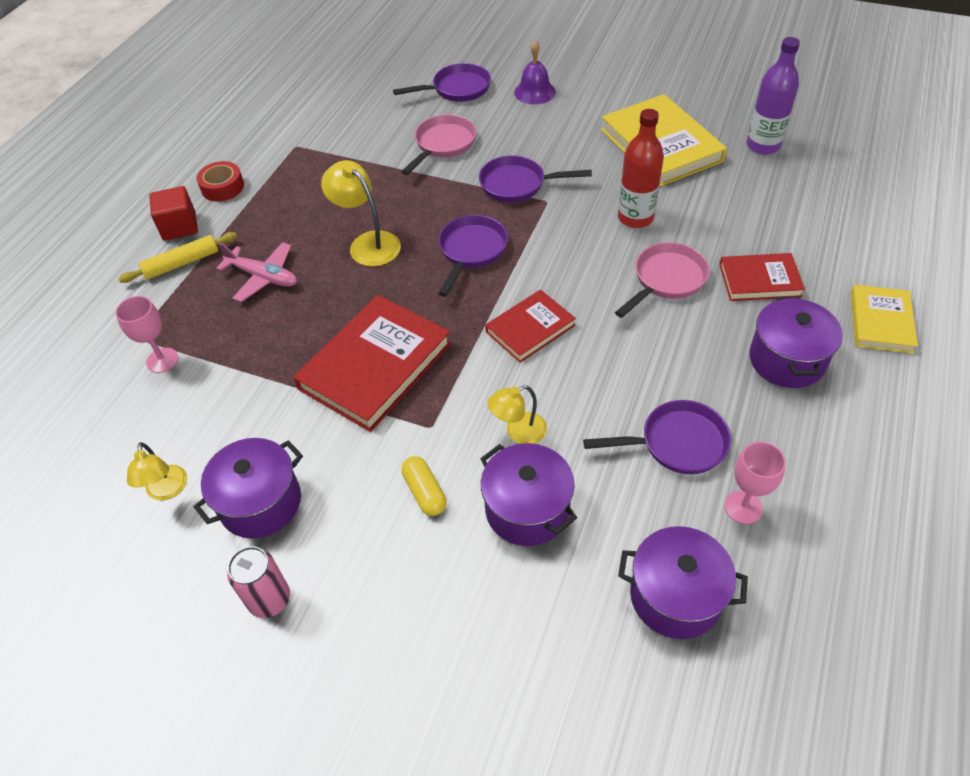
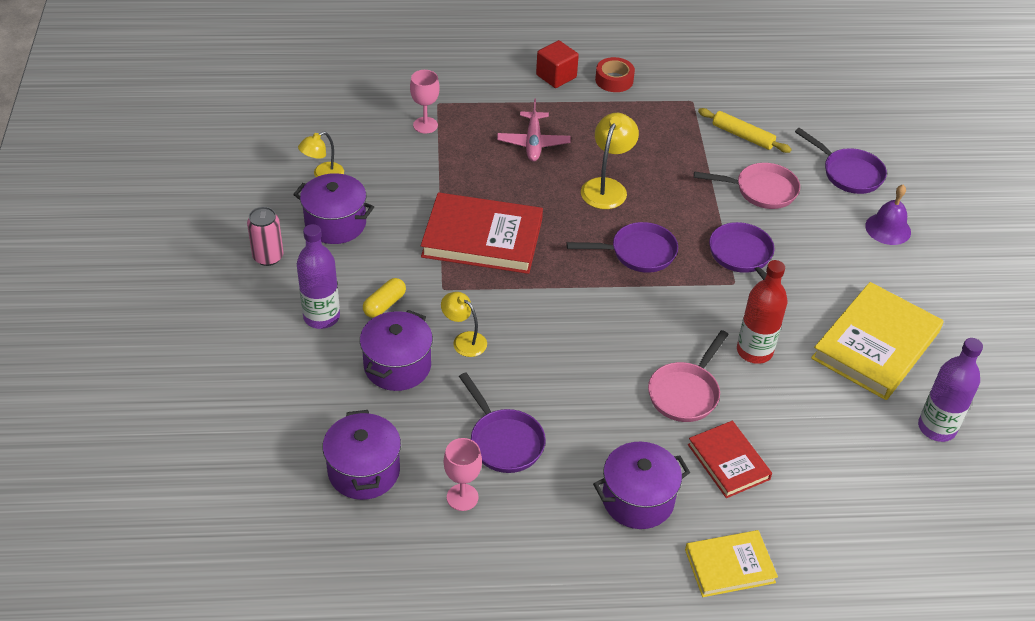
camera: 60 degrees right, 5 degrees down
(182, 263) = (520, 94): yellow rolling pin -> yellow rolling pin (742, 136)
(409, 567) = (321, 317): none -> purple bottle
(530, 328) = (573, 316): red book -> none
(666, 280) = (685, 393): pink pan -> pink pan turned 105 degrees clockwise

